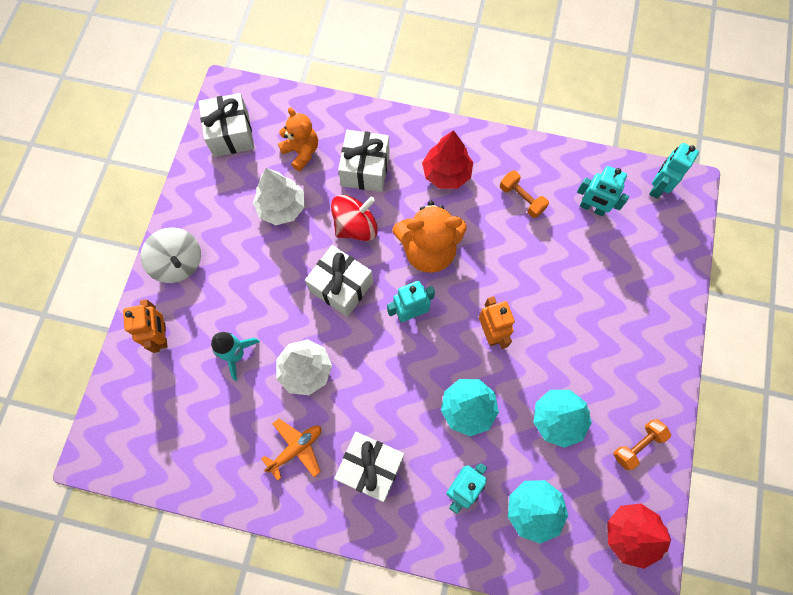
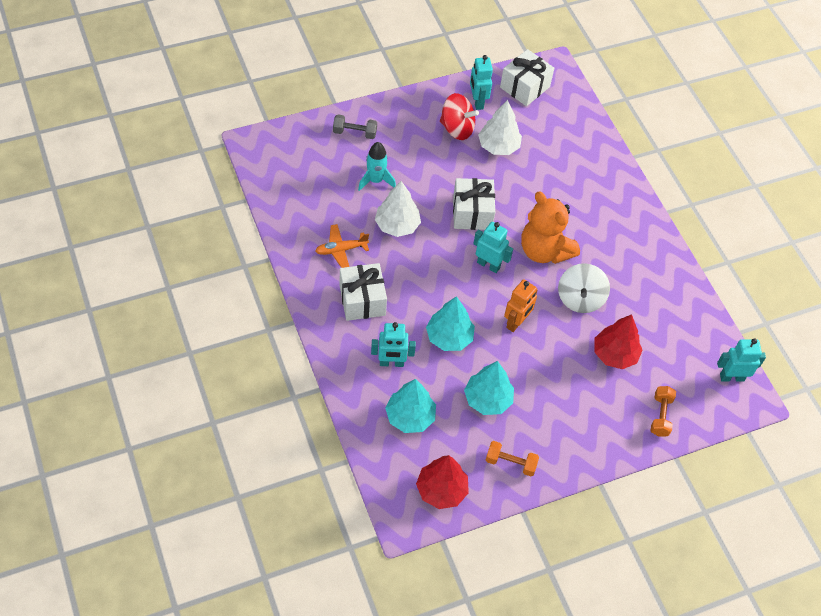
camera: 50 degrees right, 15 degrees down
(162, 335) = (354, 133): orange robot -> grey dumbbell
(178, 263) = (409, 113): white spinning top -> white spinning top (580, 299)
(296, 448) = (341, 250): orange plane -> orange plane turned 150 degrees clockwise
(301, 152) = (549, 134): orange teddy bear -> none
(355, 226) = (523, 197): red spinning top -> red spinning top (457, 128)
(365, 169) = (570, 179): white gift -> none
(446, 173) = (613, 230): red tree -> red tree (614, 354)
(521, 199) = (637, 289): orange dumbbell -> orange dumbbell (660, 416)
(592, 208) = (672, 340): turquoise robot -> turquoise robot (477, 102)

